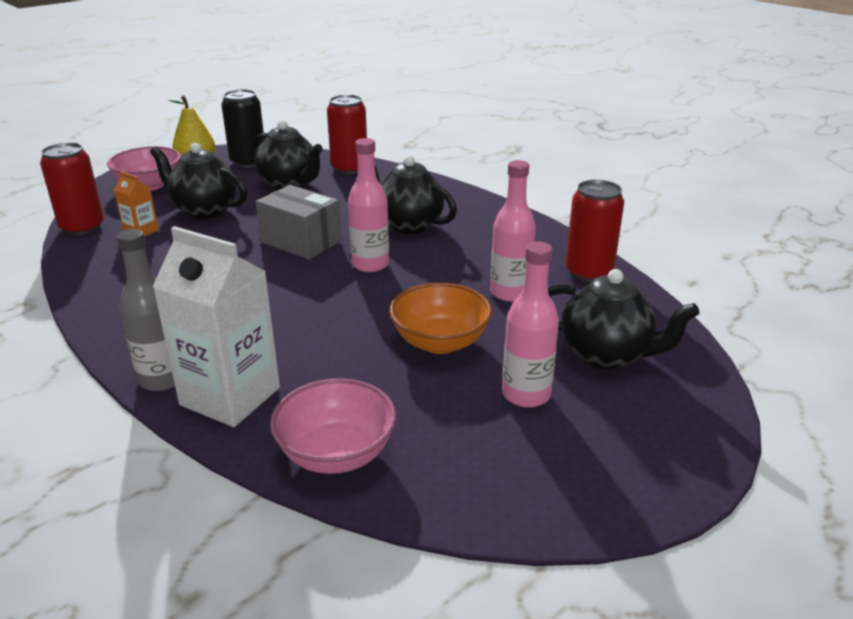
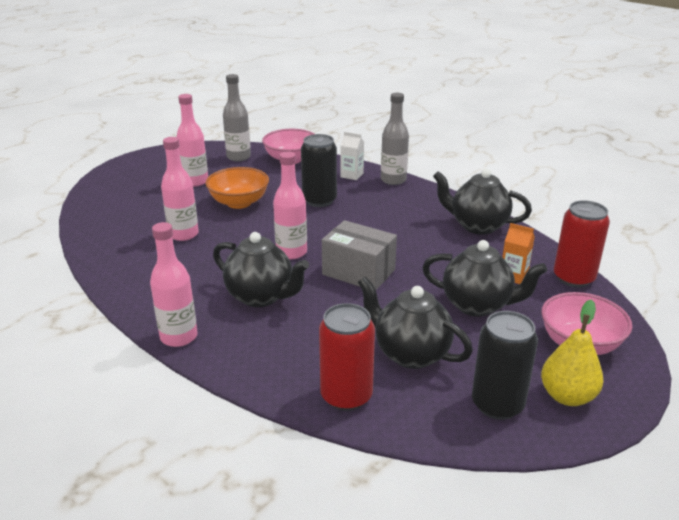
camera: 175 degrees right, 0 degrees up
(230, 396) = (352, 175): white carton -> white carton, size x0.48
(311, 340) = (319, 200): none -> black can
(452, 470) = (238, 157): none -> grey bottle
(479, 201) = (179, 337): none -> pink bottle
(588, 272) = (112, 253): red can -> none
(606, 355) = (139, 200): black teapot -> black teapot (477, 226)

